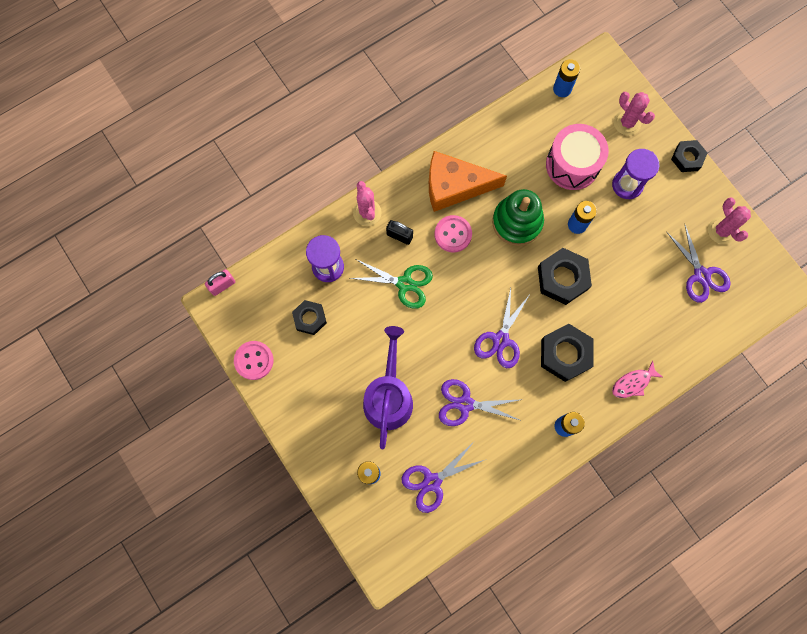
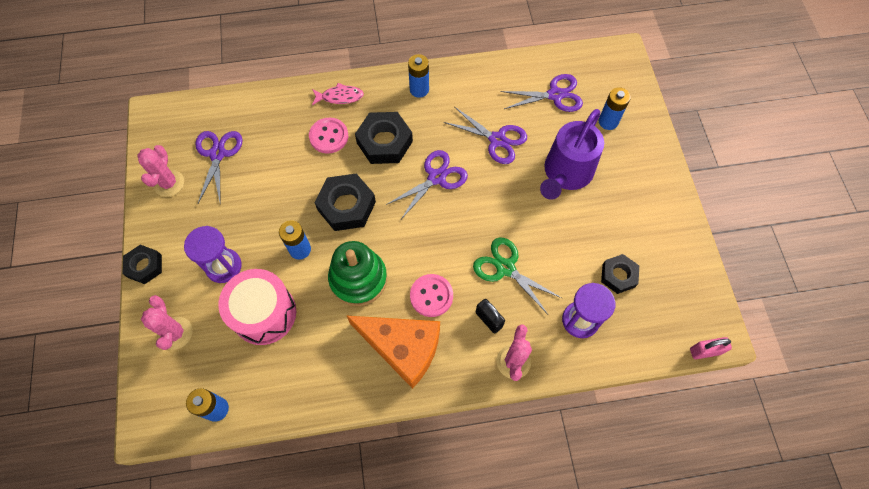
camera: 155 degrees left, 10 degrees down
(254, 360) = (690, 259): pink button -> pink button (329, 136)

